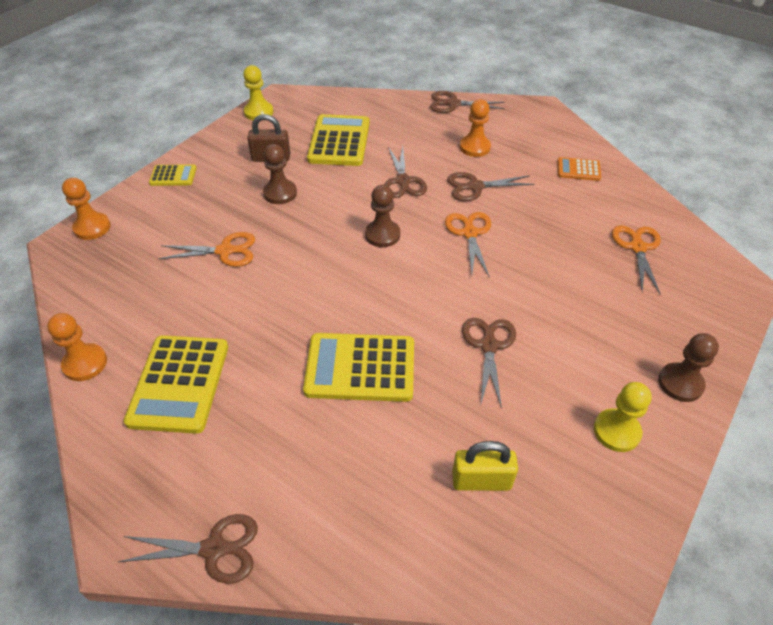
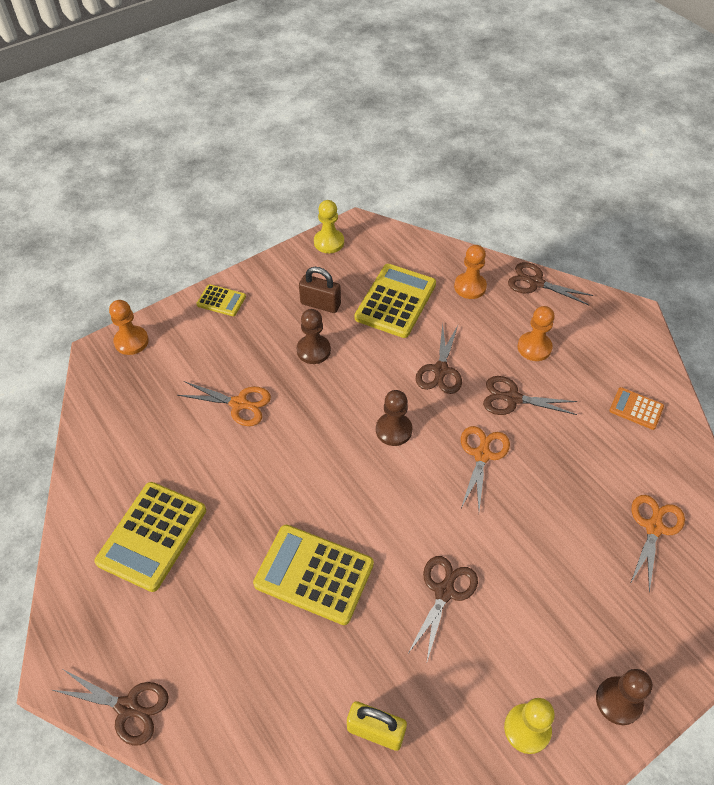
camera: 20 degrees right, 5 degrees up
(85, 363) = (82, 488): orange pawn -> orange pawn (470, 287)

